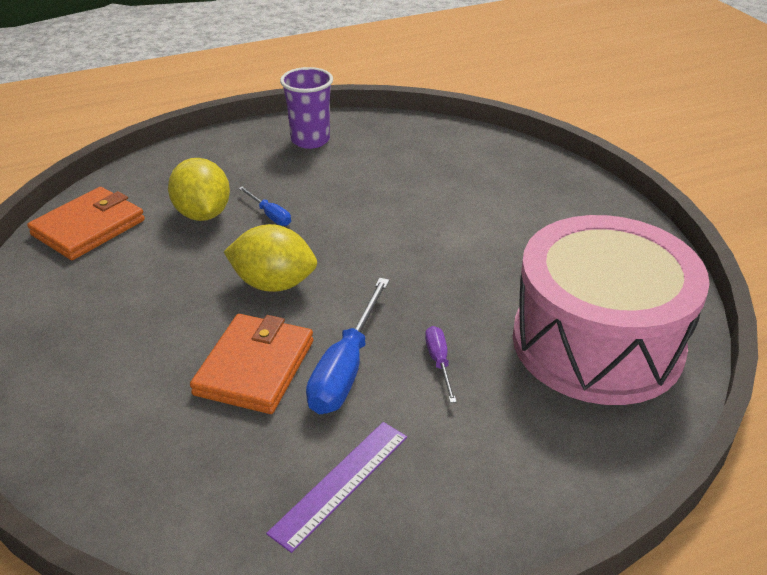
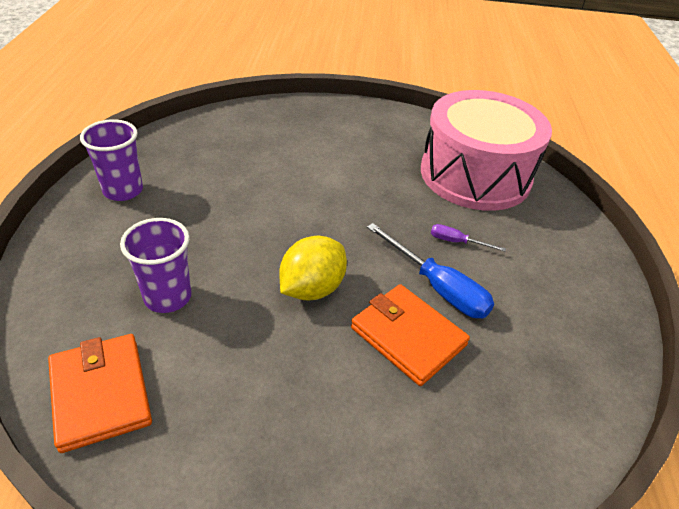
camera: 65 degrees left, 5 degrees up
(203, 214) = (168, 297): yellow lemon -> purple cup
(270, 215) = (213, 256): blue screwdriver -> none
(340, 483) = (548, 334): purple ruler -> none

